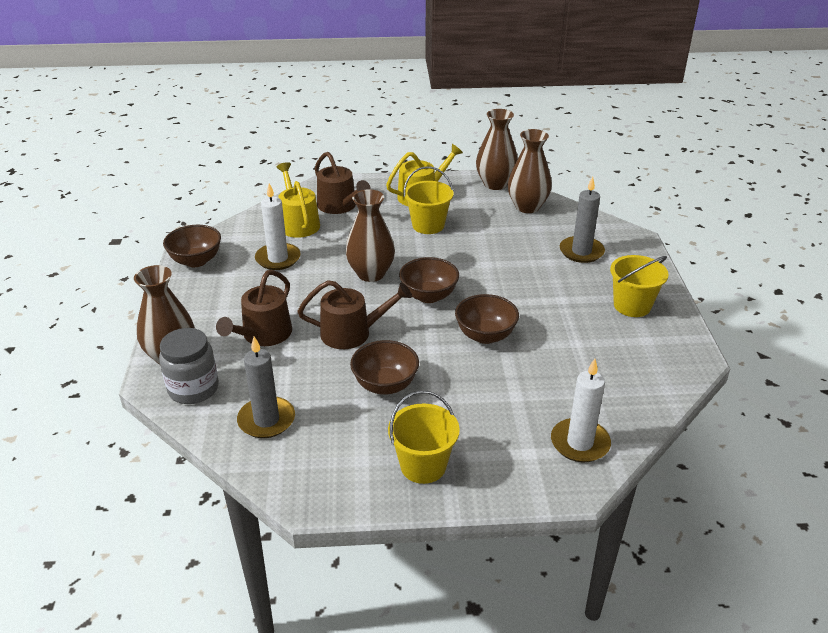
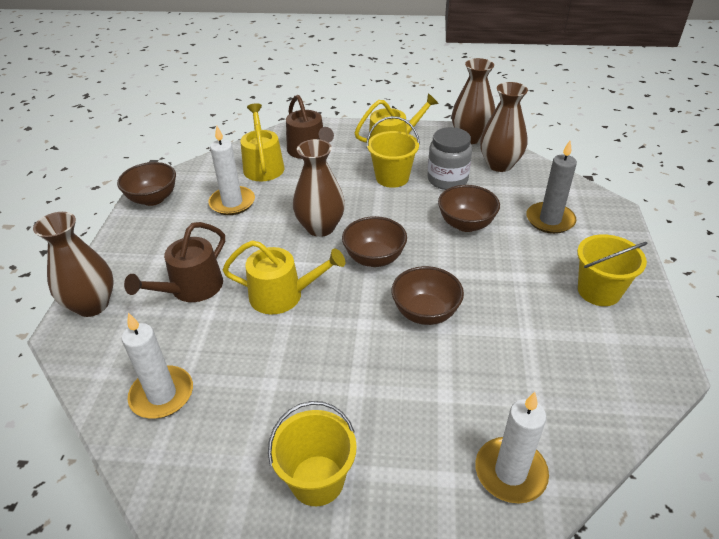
camera: 10 degrees right, 5 degrees up
(193, 389) = (100, 346): grey jar -> grey jar (447, 180)
(266, 420) = (162, 395): grey candle -> white candle
(352, 333) = (283, 295): brown watering can -> yellow watering can
(385, 385) = (301, 364): brown bowl -> brown bowl (466, 224)

